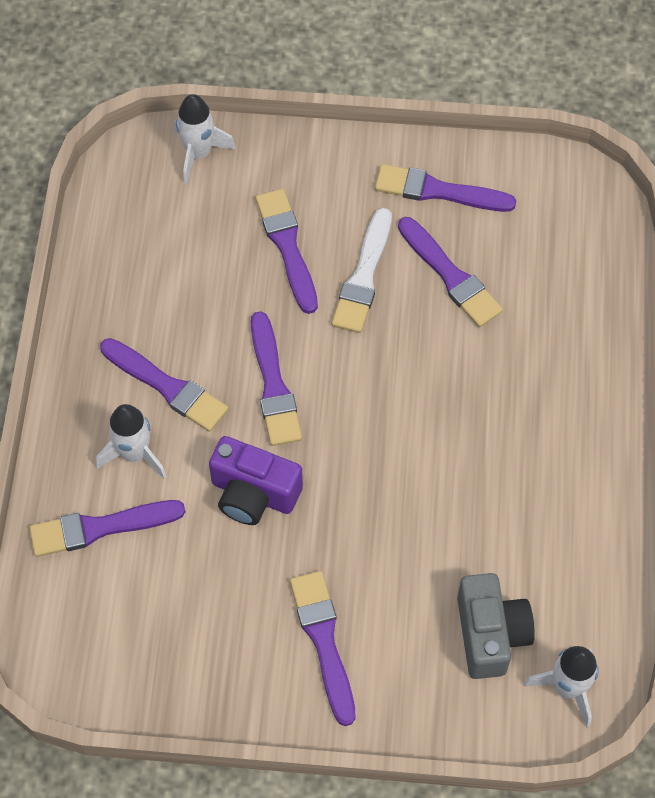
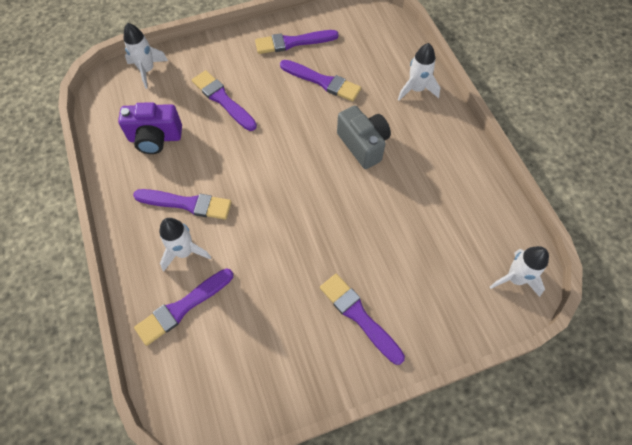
camera: 25 degrees left, 0 degrees up
(253, 494) = (270, 245): purple camera -> purple camera (155, 138)
(273, 385) = (252, 177): purple brush -> none
(363, 277) = (274, 99): white brush -> none
(490, 634) = (454, 267): grey camera -> grey camera (363, 145)
(589, 347) = (416, 89): none -> white rocket

